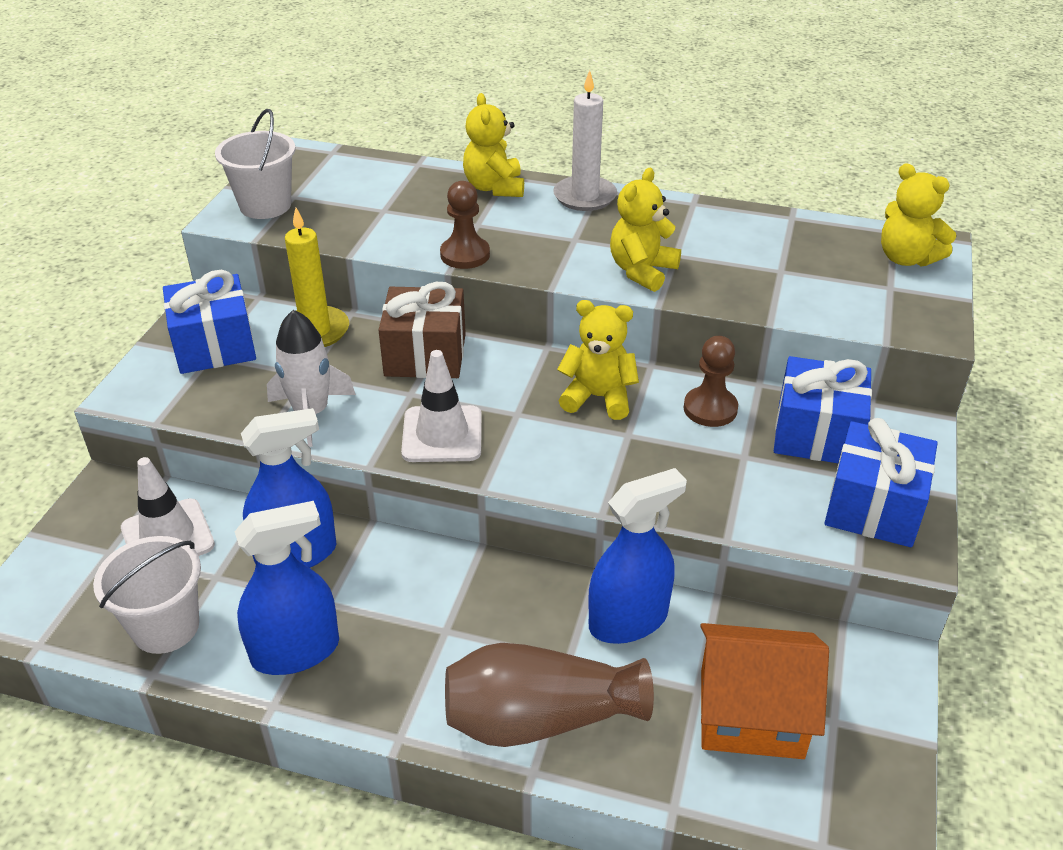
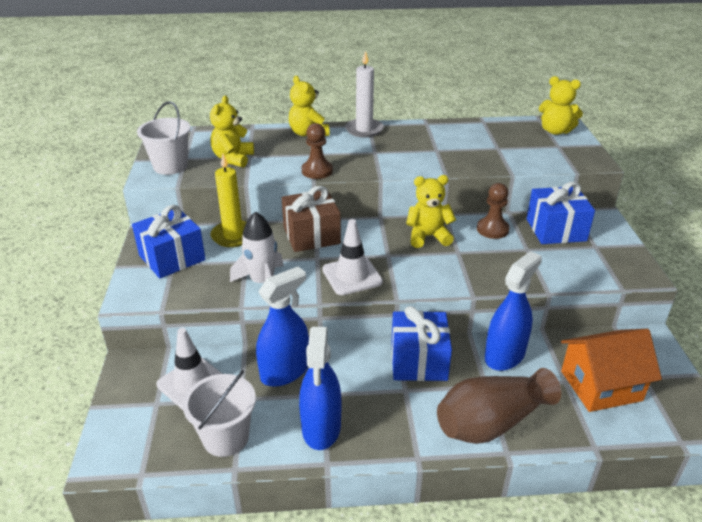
camera: 20 degrees left, 5 degrees down
(295, 651) = (321, 428): blue spray bottle -> blue spray bottle turned 135 degrees clockwise
(642, 271) = (424, 161): yellow teddy bear -> yellow teddy bear (233, 159)
(873, 507) = (609, 259): blue gift -> blue gift (418, 361)

